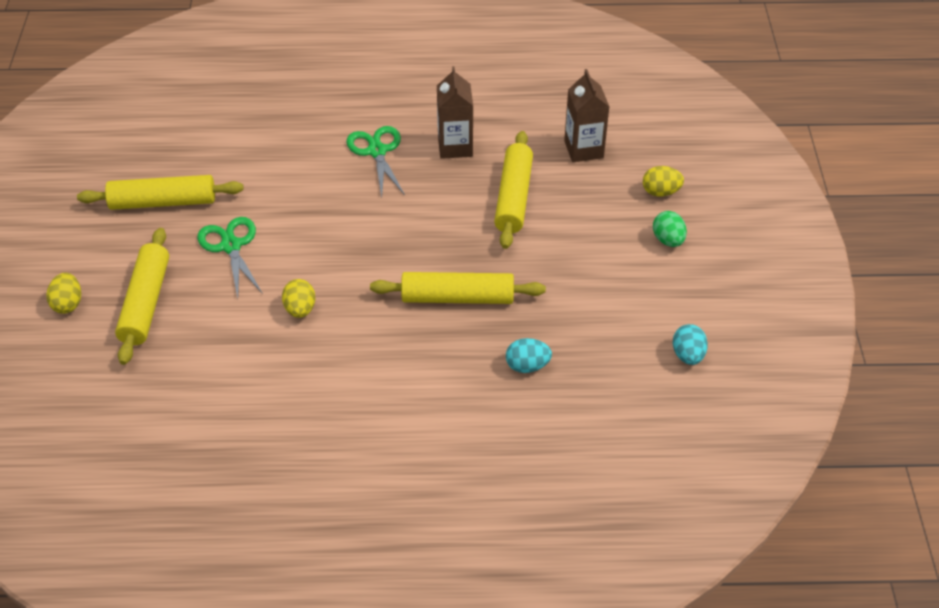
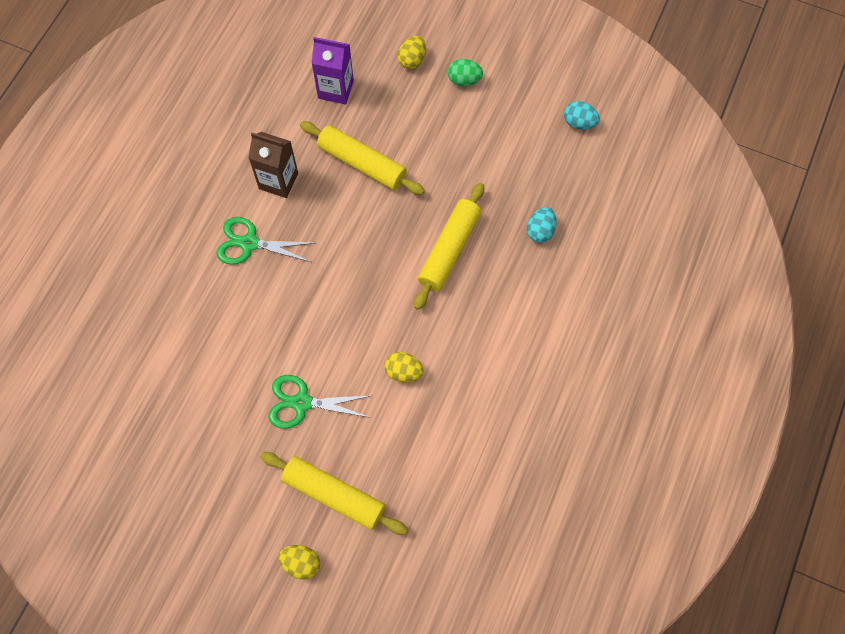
camera: 65 degrees left, 20 degrees up
(163, 202) = (214, 443): yellow rolling pin -> none
(583, 149) = (335, 89): brown carton -> purple carton

